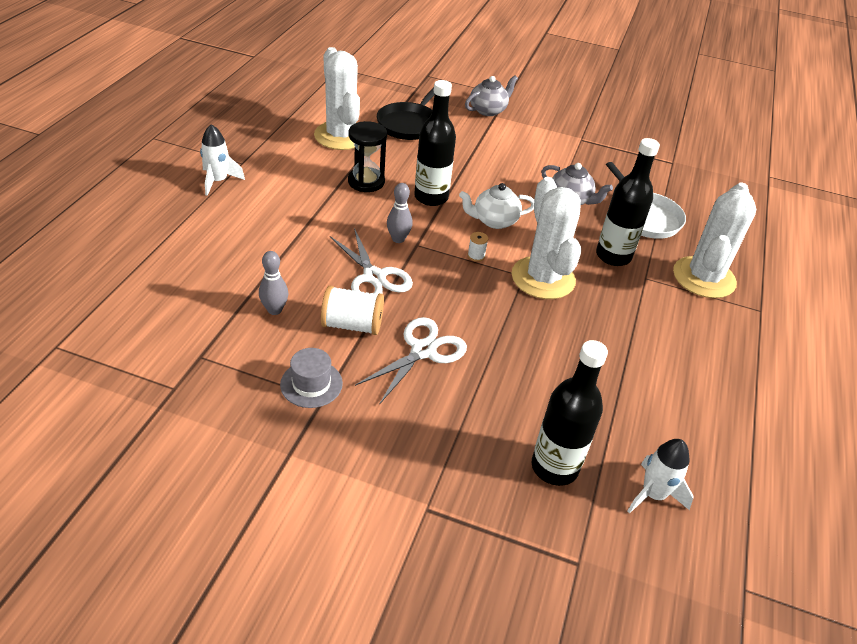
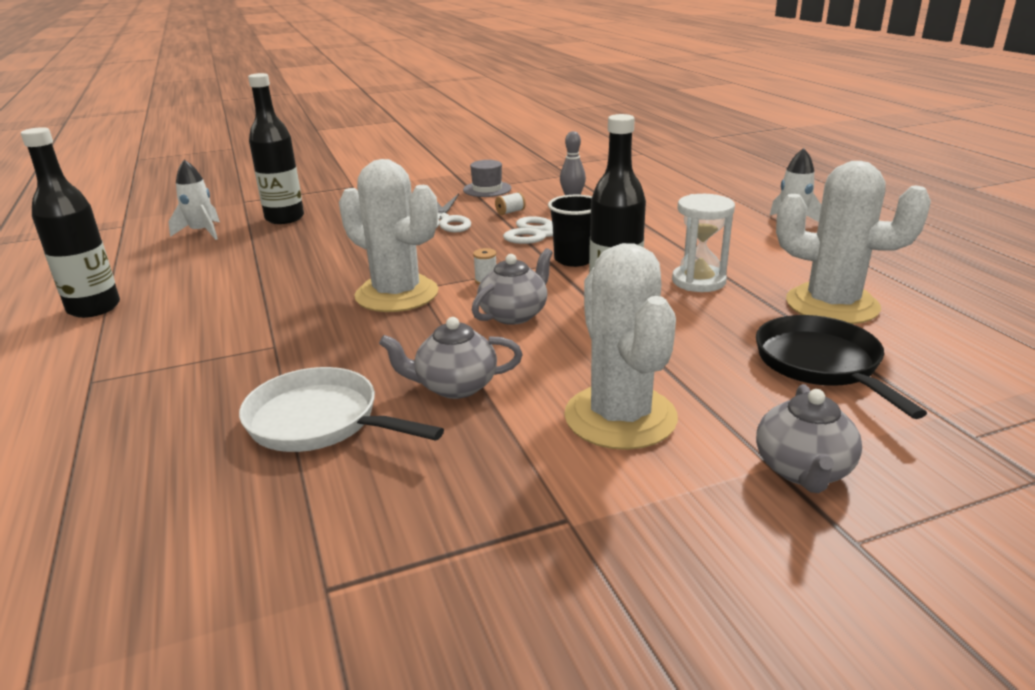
camera: 145 degrees right, 15 degrees down
(352, 325) = (510, 212): white spool -> white spool, size x0.49
(366, 182) = (698, 281): black hourglass -> white hourglass
(398, 239) = (574, 259): grey bowling pin -> black cup
(494, 221) = (514, 314): white teapot -> grey teapot
(613, 256) = (333, 348): black bottle -> black bottle (94, 308)
(704, 277) = (187, 382): white cactus -> white cactus (620, 417)

